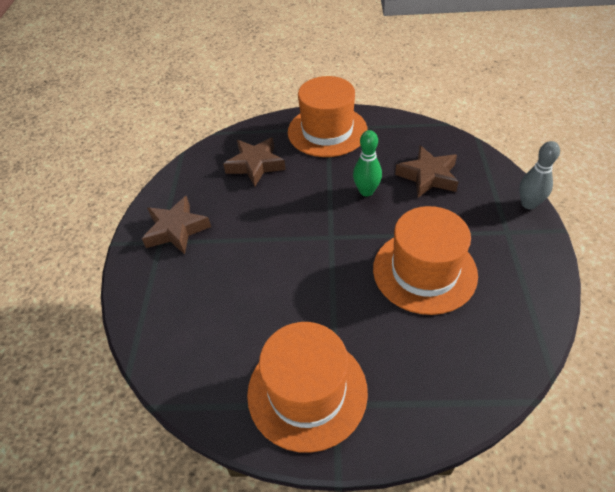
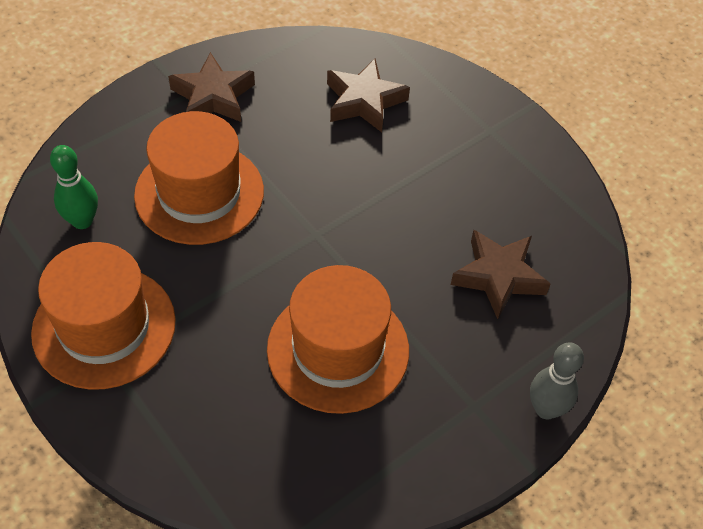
camera: 45 degrees right, 5 degrees up
(327, 131) = (485, 132): orange hat -> orange hat (199, 193)
(366, 191) = (416, 228): green bowling pin -> green bowling pin (82, 221)

